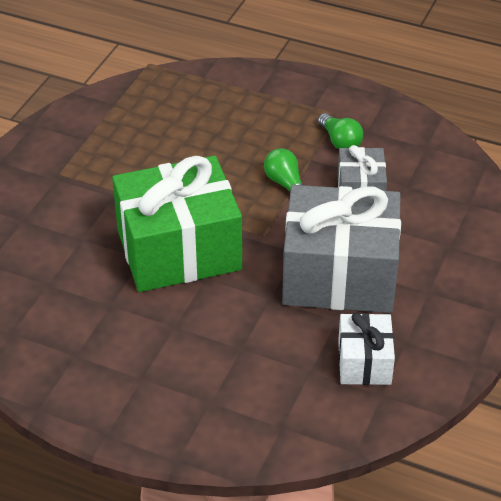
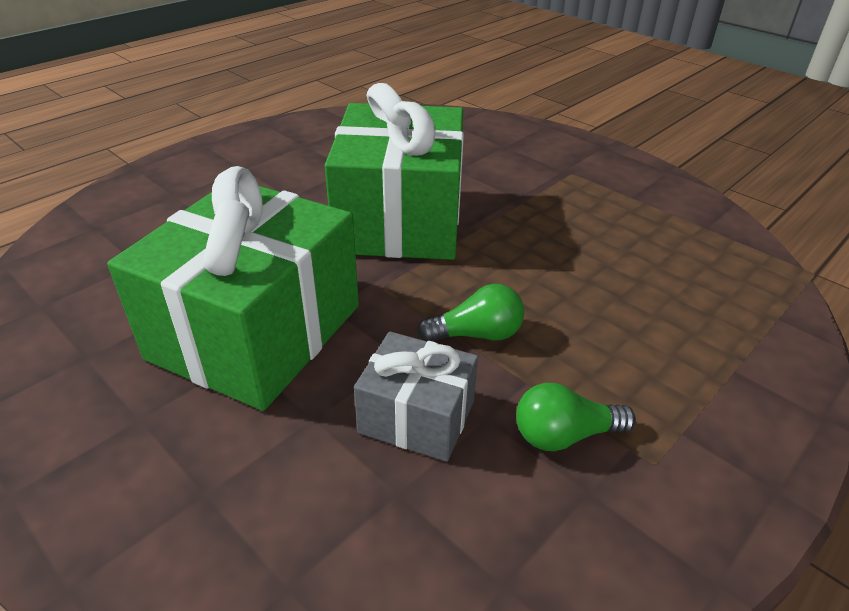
camera: 110 degrees right, 5 degrees down
(339, 275) = (256, 332): grey gift -> green gift
(364, 362) = (99, 307): white gift -> none

